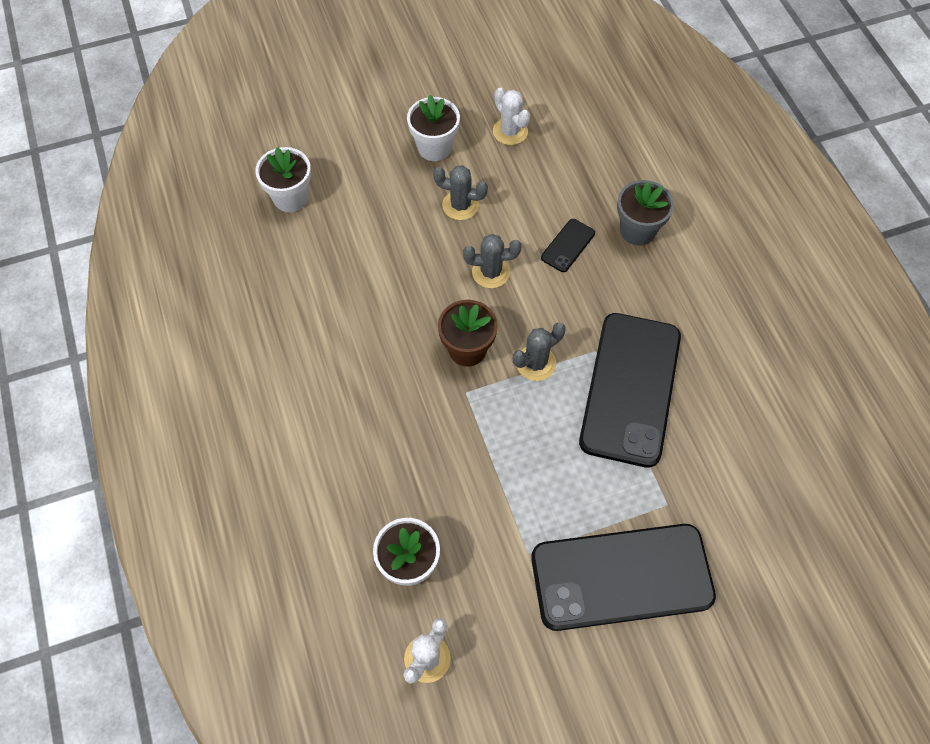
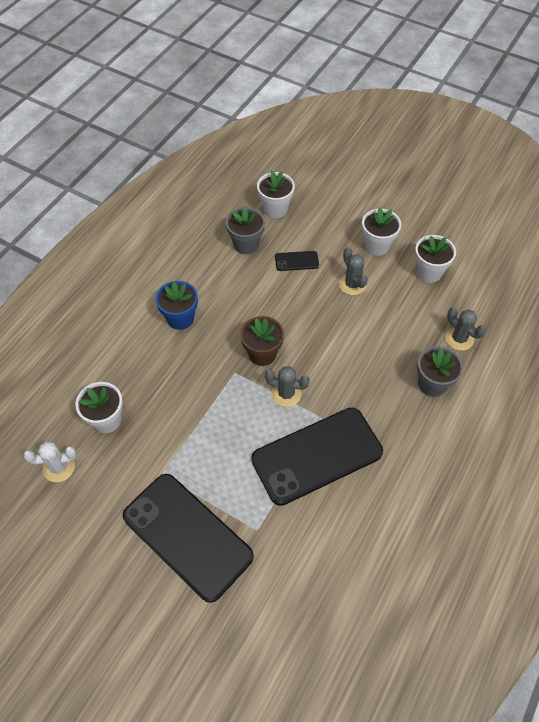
camera: 50 degrees right, 5 degrees down
(310, 260) = (246, 244): none -> grey flower pot
(345, 395) = (180, 318): none -> blue flower pot
(491, 272) = (323, 330): grey cactus -> grey cactus (459, 338)
(510, 131) = (428, 272): white cactus -> white flower pot
(568, 245) = (382, 355): black phone -> black phone (296, 261)

